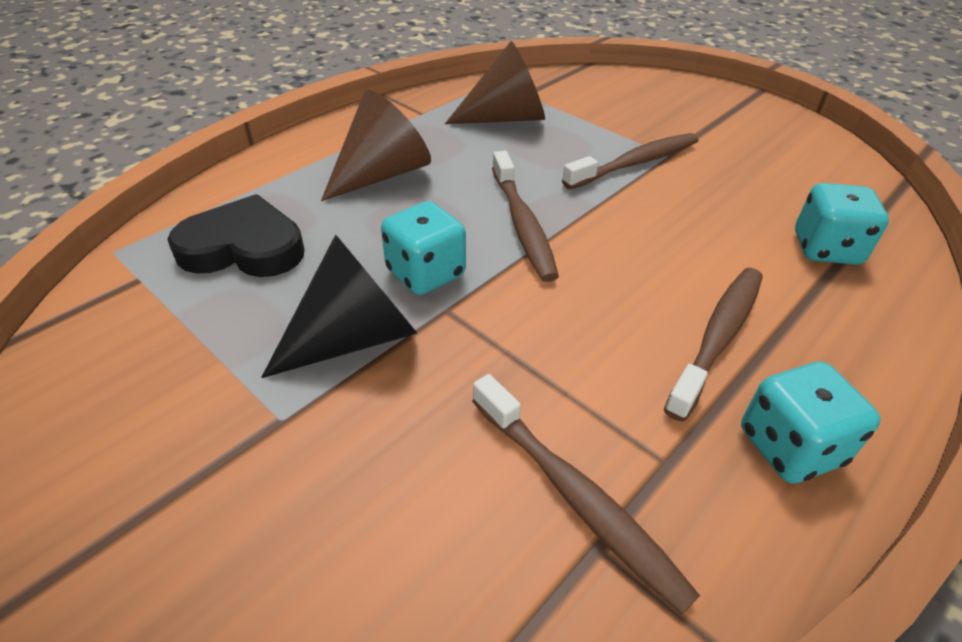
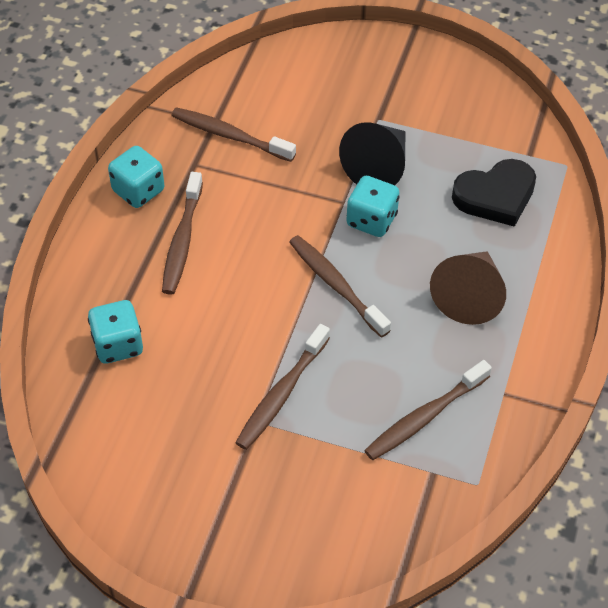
camera: 155 degrees right, 10 degrees up
(506, 118) = (425, 417): brown cone -> brown toothbrush

